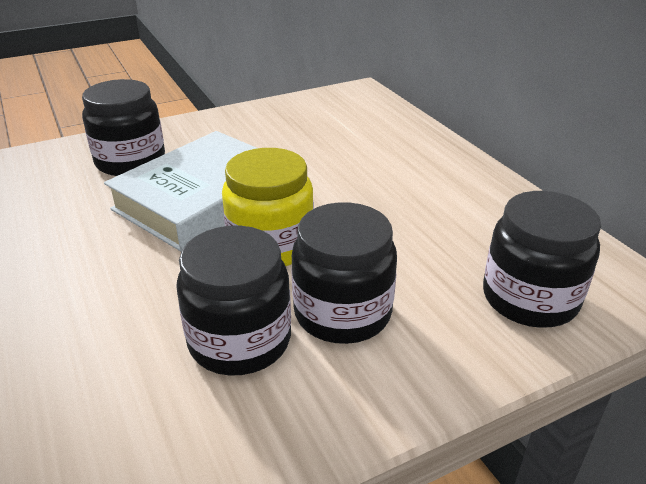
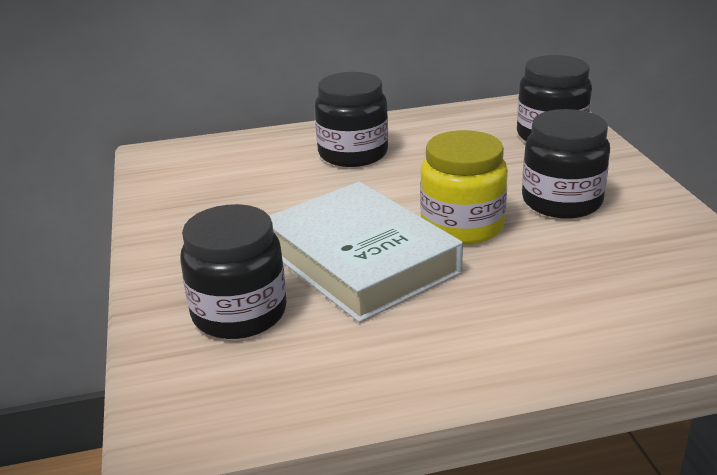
camera: 75 degrees left, 5 degrees down
(240, 340) = (594, 246): black jar -> black jar (353, 153)

